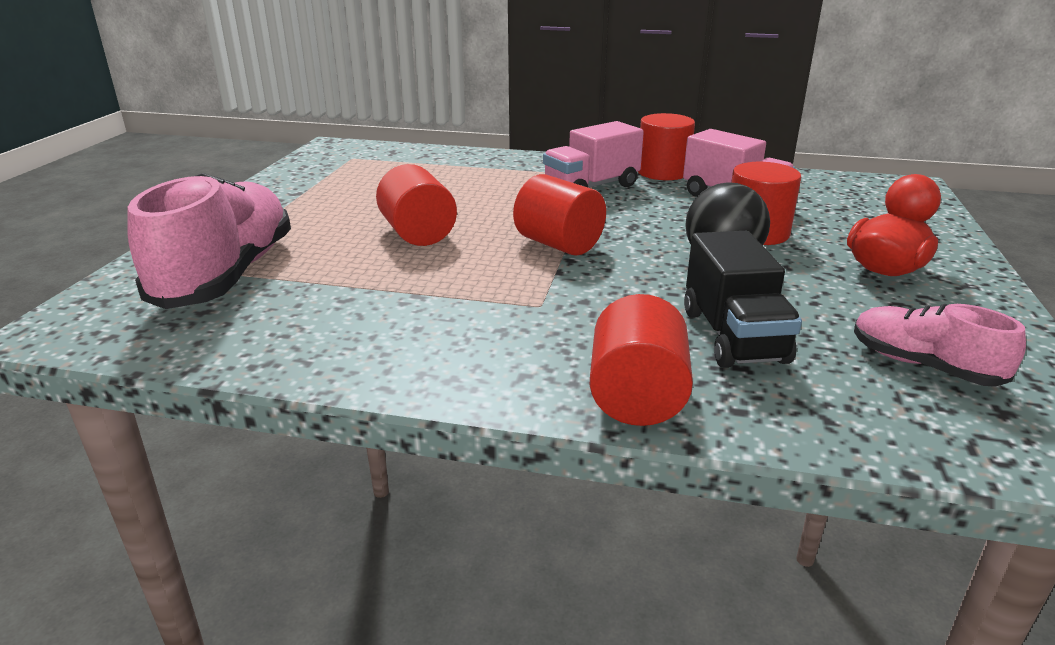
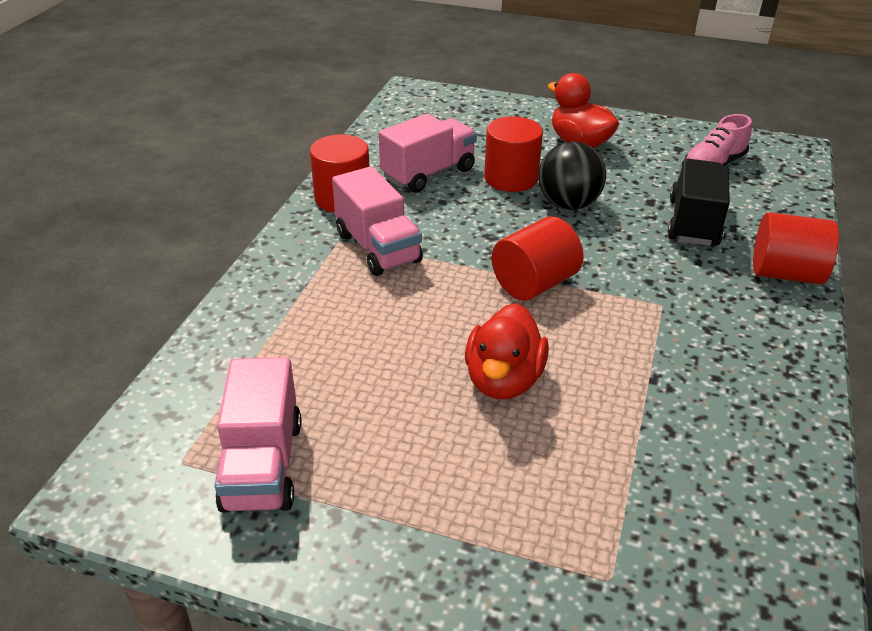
camera: 85 degrees left, 10 degrees up
(226, 275) = (625, 544): pink shoe -> none
(343, 174) = (262, 465): none -> pink truck
(418, 234) = (503, 380): red cylinder -> red duck
(733, 336) = (693, 222): black truck -> black truck turned 75 degrees counterclockwise

